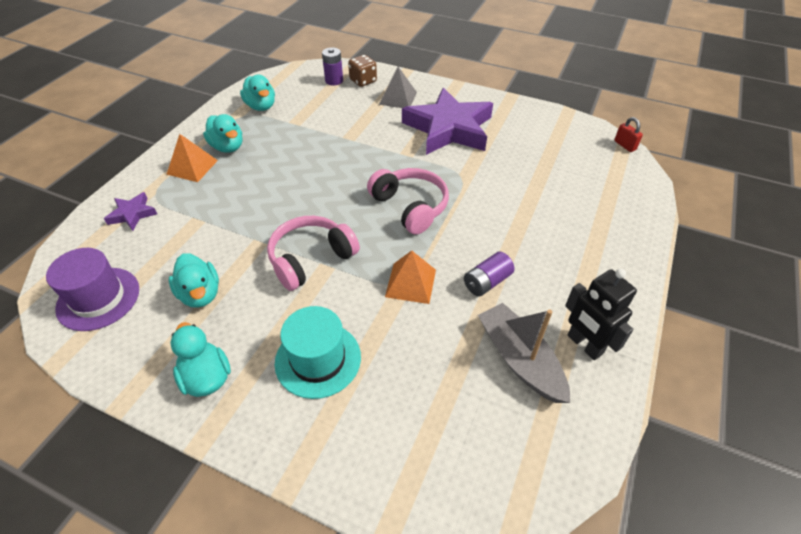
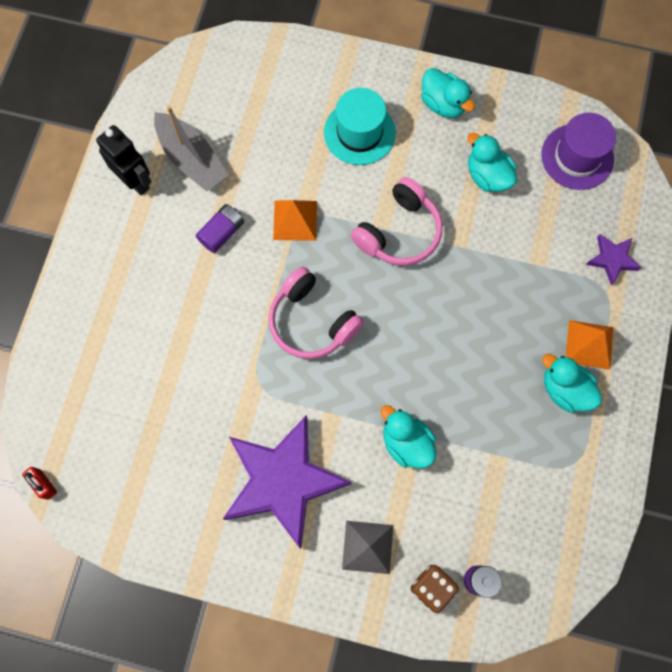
camera: 170 degrees right, 25 degrees up
(261, 106) = (561, 488): turquoise duck -> turquoise duck (406, 442)

